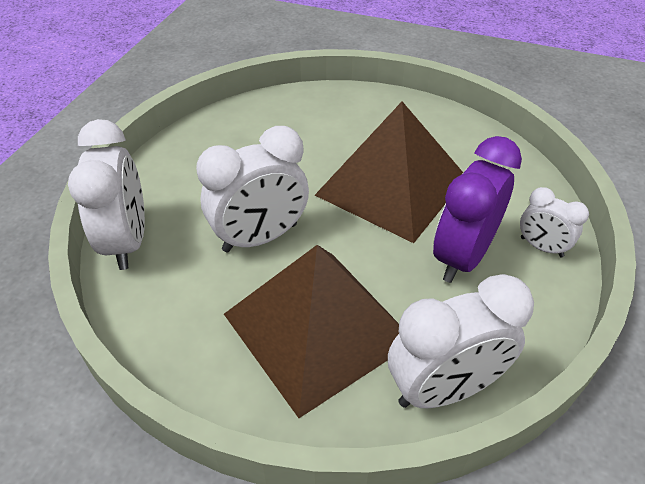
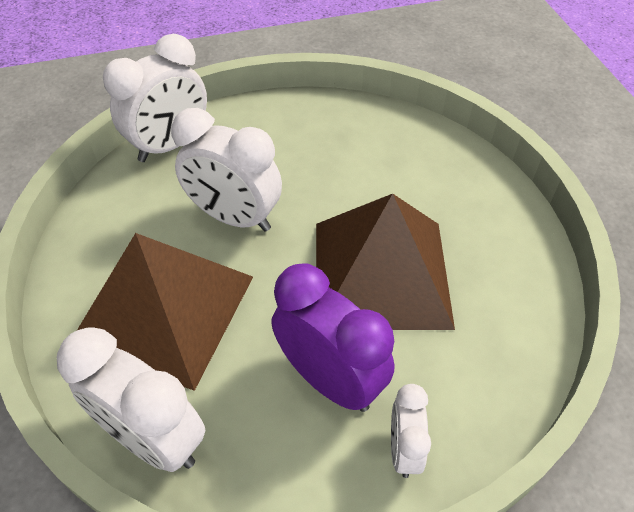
camera: 55 degrees right, 5 degrees up
(462, 256) = (330, 379): purple clock -> purple clock turned 45 degrees clockwise

